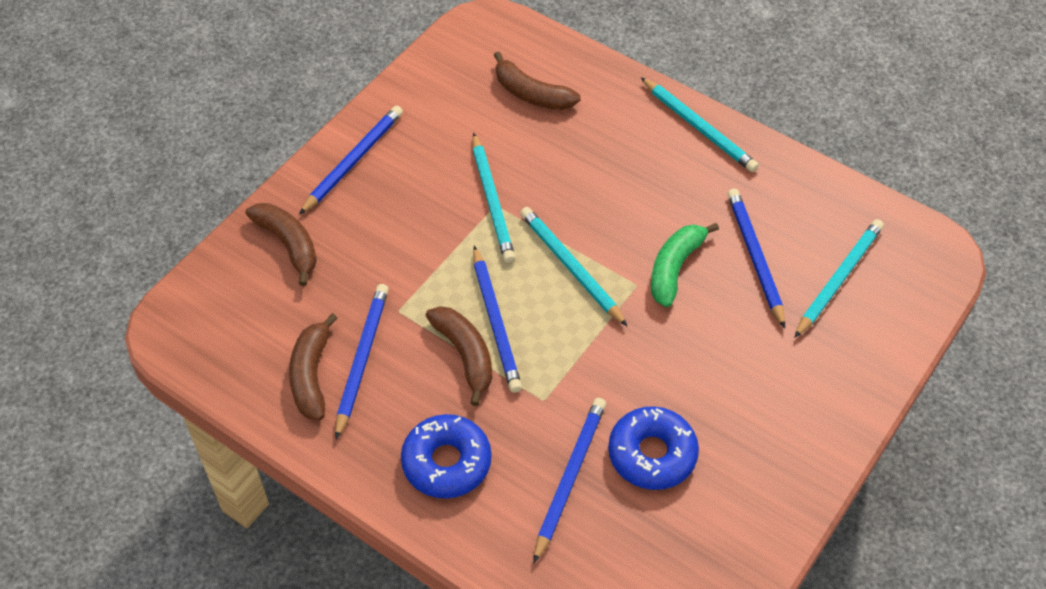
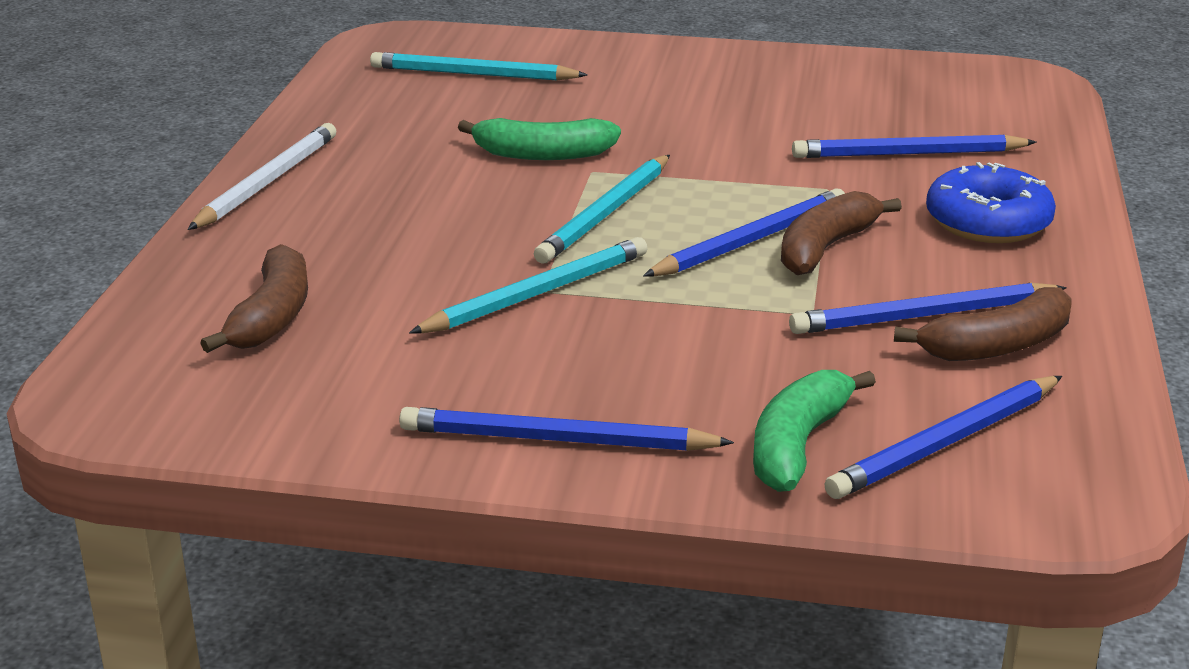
camera: 115 degrees left, 25 degrees down
(288, 244) = (797, 445): brown banana -> green banana
(652, 454) = (822, 121): blue donut -> none
(698, 127) = (267, 182): turquoise pencil -> white pencil
(755, 258) = (481, 116): blue pencil -> blue pencil (945, 442)

